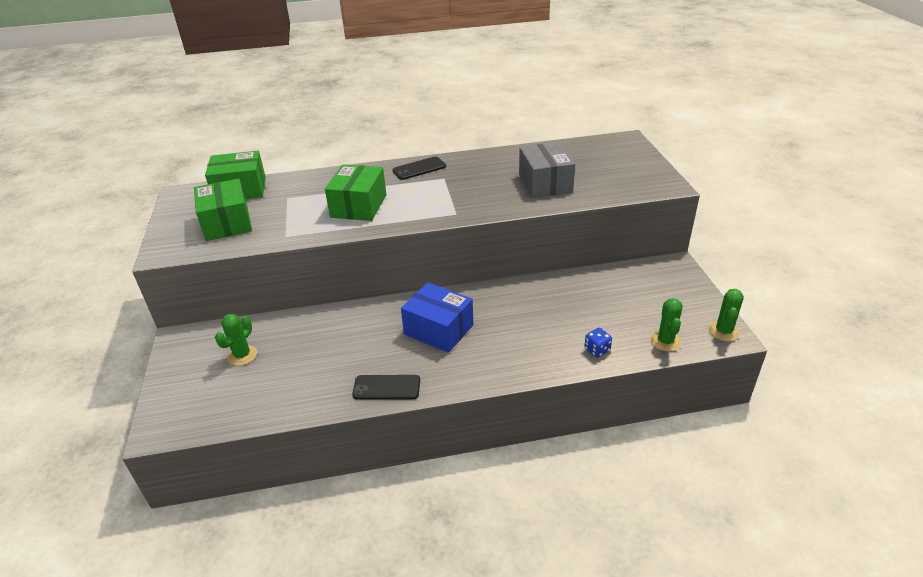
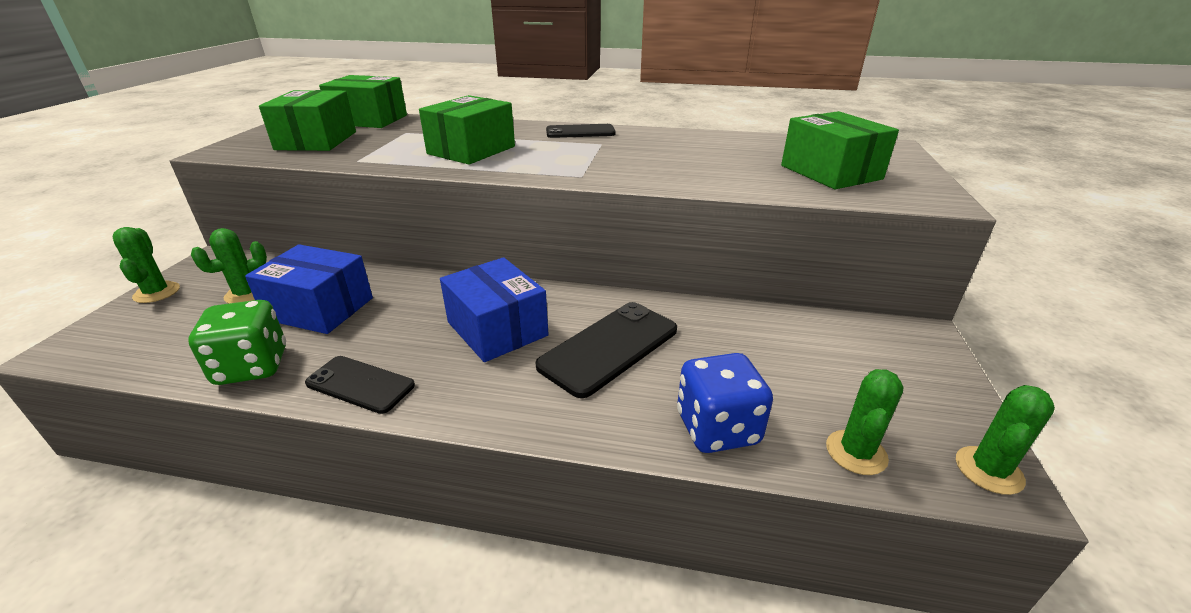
camera: 20 degrees right, 5 degrees down
(170, 374) = (157, 292): none -> green cactus
(306, 399) = (252, 367): none -> green dice
(308, 350) = (319, 308): none -> blue box
(514, 322) = (609, 347): none -> black phone
(545, 183) = (735, 167): grey box -> none
(597, 350) = (717, 428): blue dice -> blue dice, size x1.89
(602, 174) = (830, 172): none -> green box

